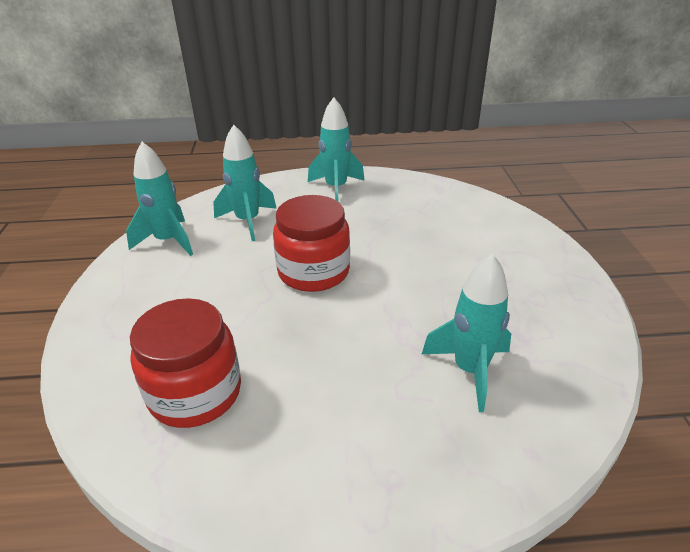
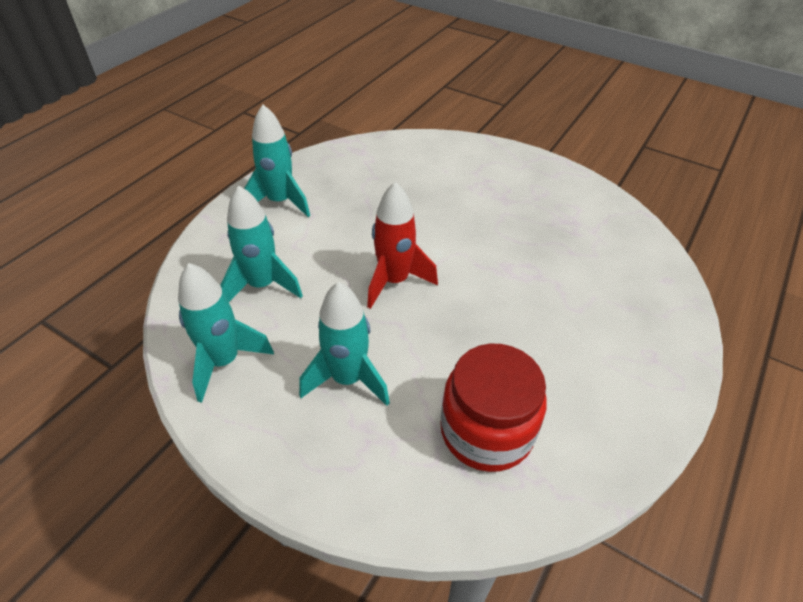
camera: 55 degrees left, 10 degrees up
(313, 271) = (394, 281): red jar -> red rocket
(469, 370) = (582, 263): turquoise rocket -> turquoise rocket (347, 379)

